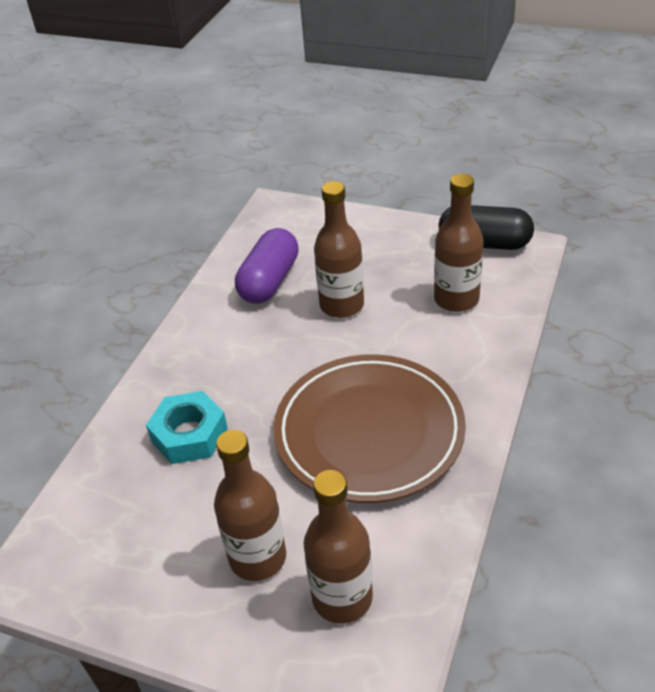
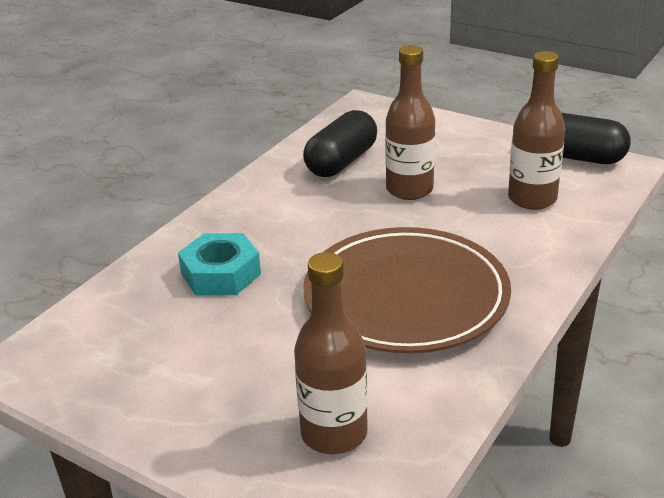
camera: 10 degrees right, 10 degrees down
(258, 557) = (256, 385): brown bottle -> none
(269, 281) = (341, 162): purple capsule -> black capsule

